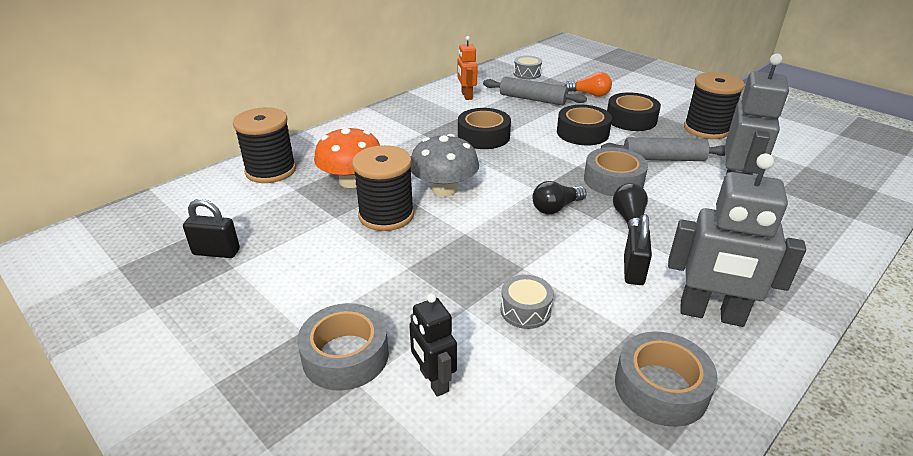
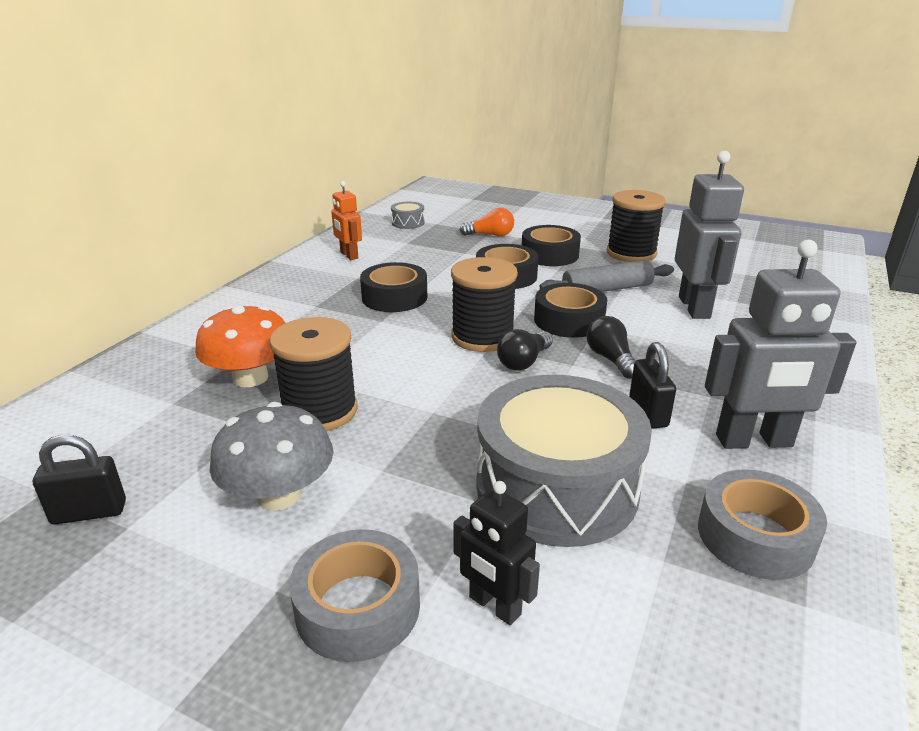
camera: 20 degrees left, 5 degrees down
(271, 170) = (125, 385): black spool -> black spool (482, 337)
(444, 189) = (379, 365): grey mushroom -> grey mushroom (279, 495)
(525, 310) = (556, 487): grey drum -> grey drum, size x2.49
(532, 99) = (429, 248): grey rolling pin -> none
(613, 180) = (569, 320): grey tape -> black tape

